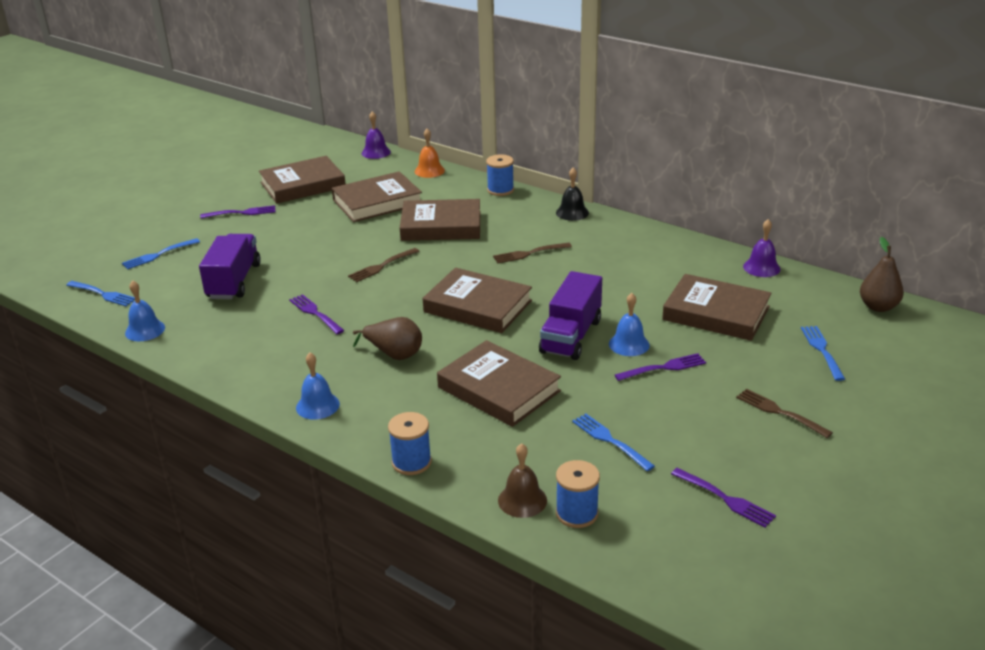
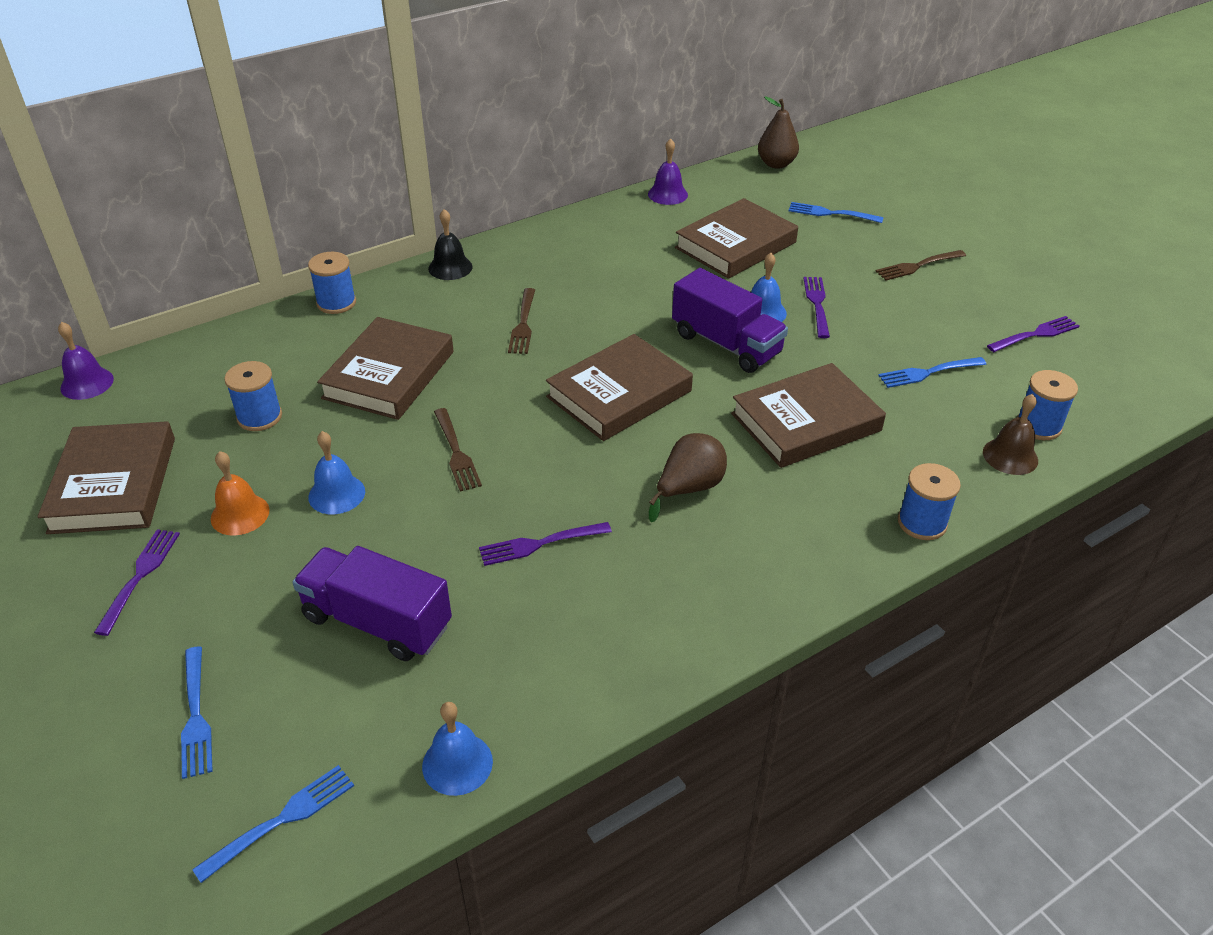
camera: 70 degrees left, 10 degrees up
(317, 405) = (774, 583): blue bell -> blue bell (336, 494)
(377, 202) = (259, 417): brown book -> blue spool
(429, 171) = (212, 347): orange bell -> orange bell (240, 514)

